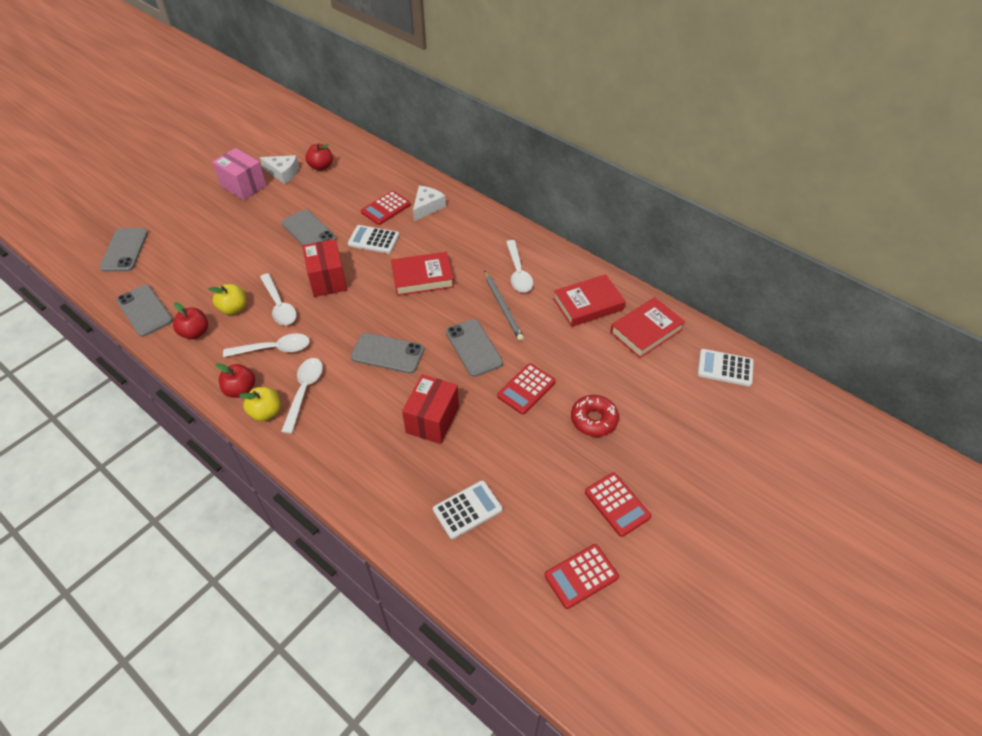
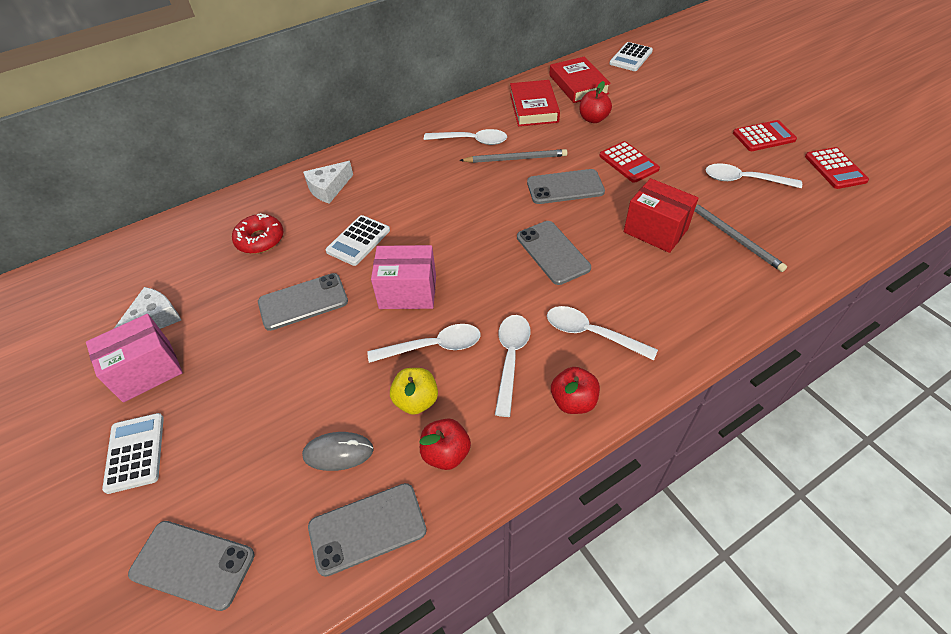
camera: 70 degrees left, 0 degrees up
(193, 284) = (338, 452): none -> grey mouse
(266, 412) = (617, 375): yellow apple -> none
(321, 166) = (174, 275): red apple -> red apple (593, 119)
(327, 280) = (408, 292): red box -> pink box
(386, 208) = (307, 223): red calculator -> none
(387, 353) = (552, 252): grey phone -> grey phone turned 60 degrees counterclockwise
(422, 277) = (445, 209): red book -> none
(427, 207) = (328, 188): white cheese -> white cheese turned 90 degrees counterclockwise
(439, 481) = (733, 237): none -> grey pencil
(467, 510) = (768, 223): white calculator -> white calculator (135, 452)
(530, 487) = (744, 180): none -> white spoon
(593, 420) = (672, 131): red donut -> red donut (260, 239)

